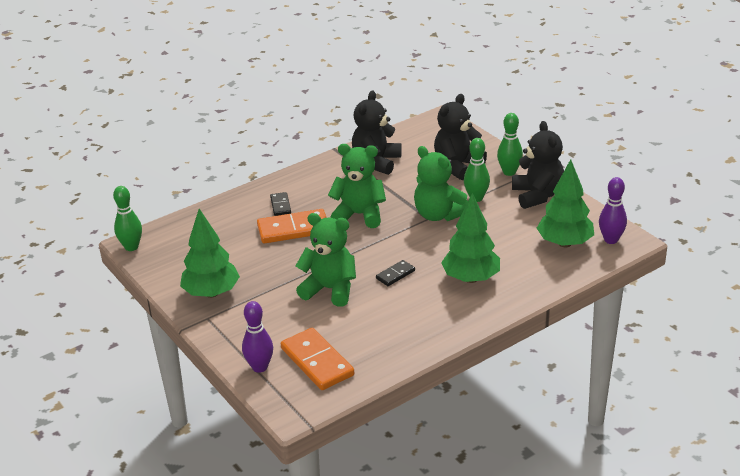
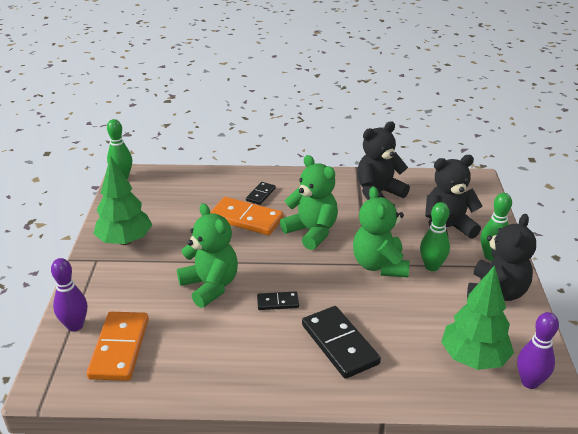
camera: 35 degrees right, 0 degrees up
(471, 278) = (340, 344): green tree -> black domino

